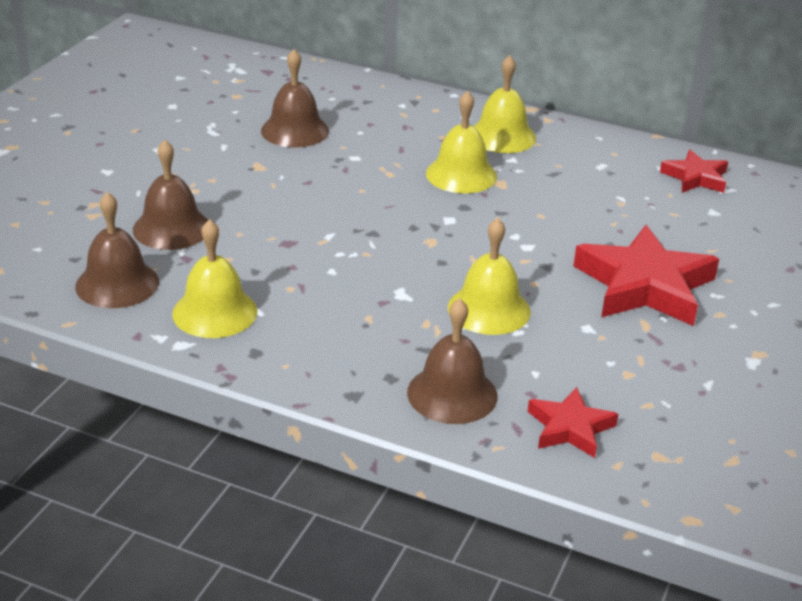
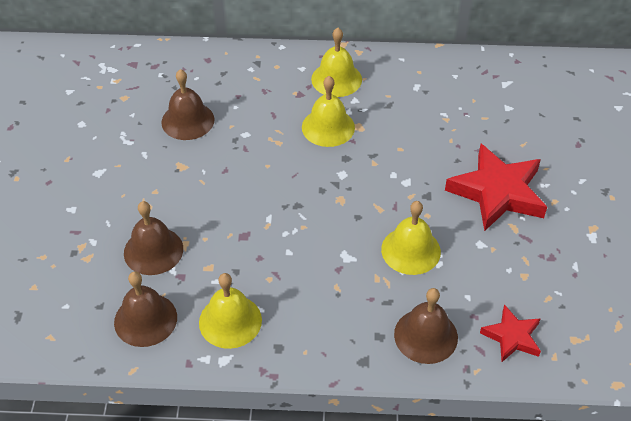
camera: 20 degrees left, 15 degrees up
(695, 177) = (482, 78): red star -> none

